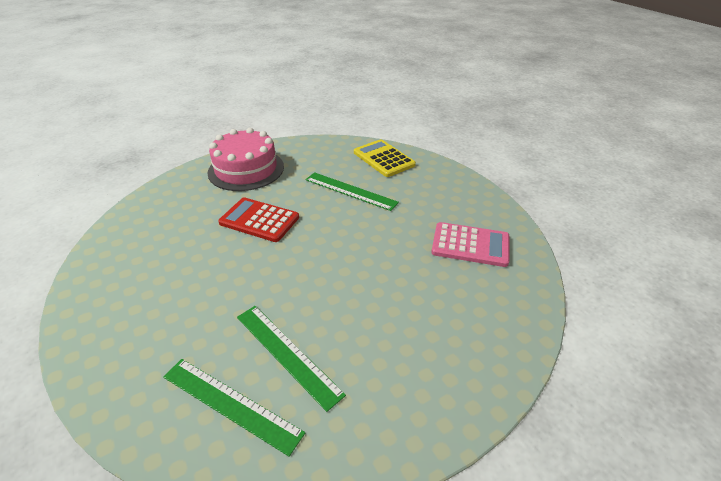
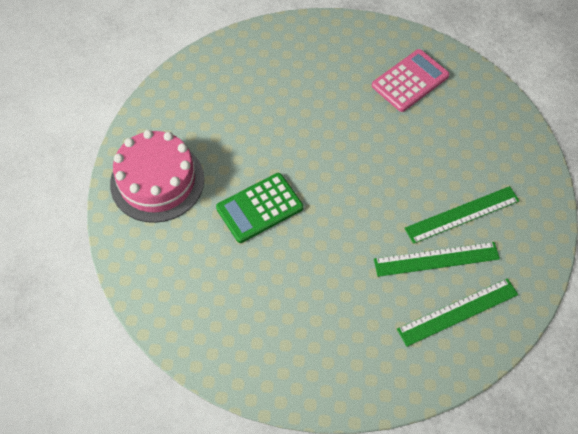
camera: 55 degrees left, 20 degrees up
(259, 220) = (259, 208): red calculator -> green calculator
(350, 191) = (271, 115): green ruler -> green ruler (462, 214)
(383, 159) = (240, 59): yellow calculator -> none

